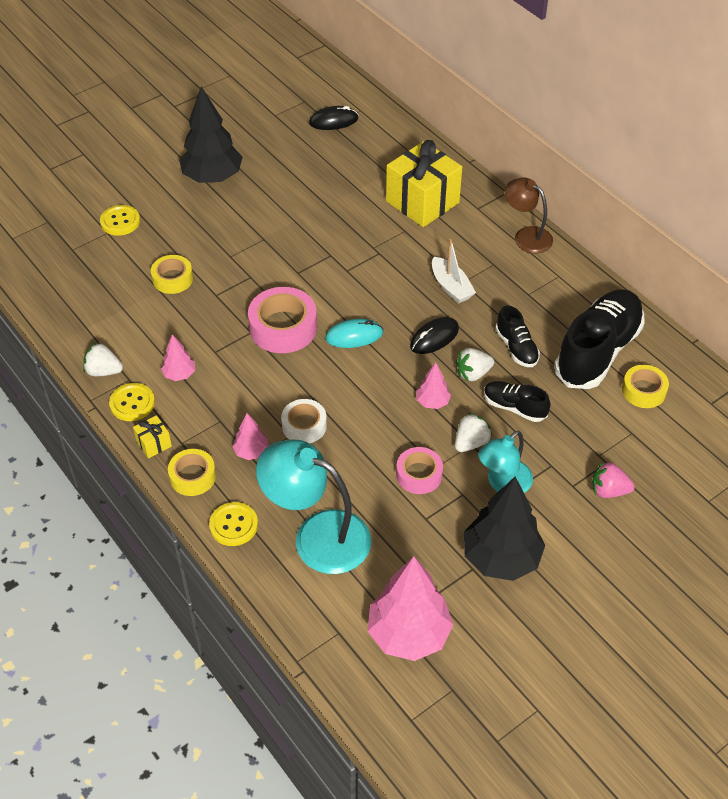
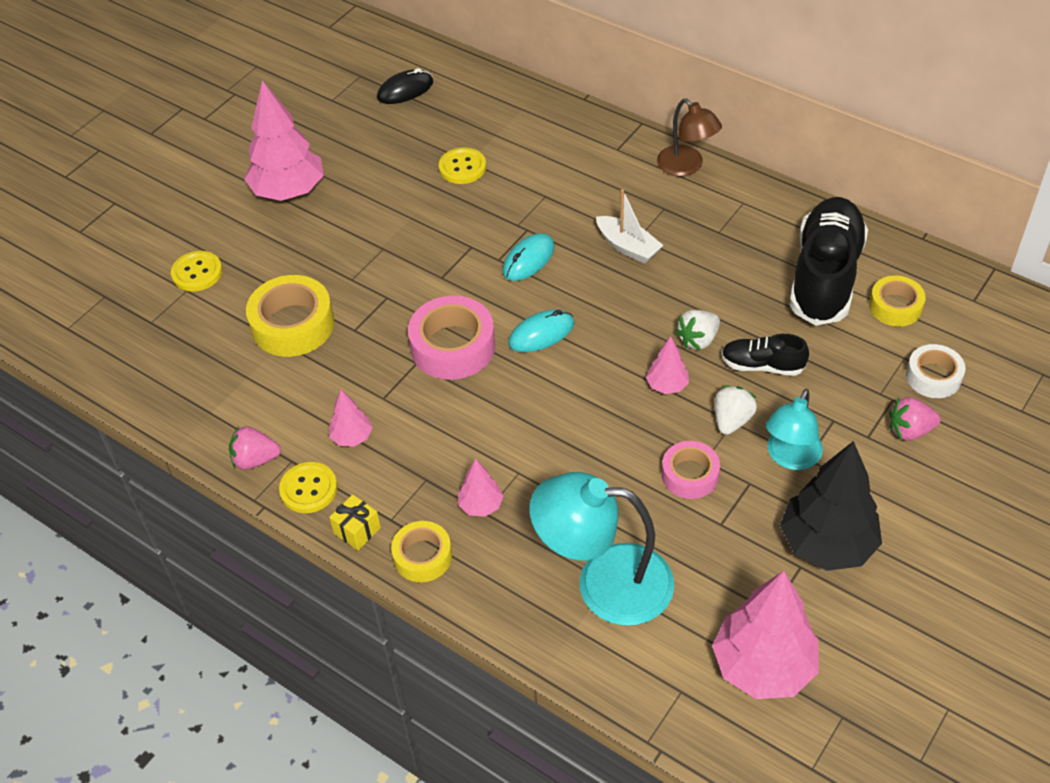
camera: 15 degrees left, 0 degrees up
(103, 371) = (255, 460): white strawberry -> pink strawberry
(172, 279) = (293, 324): yellow tape -> yellow tape, size x1.62
(212, 177) = (289, 191): black tree -> pink tree
(233, 525) = (498, 600): yellow button -> yellow button (462, 167)
(304, 426) = (530, 456): white tape -> white tape (933, 377)
(369, 276) = (528, 260): none -> turquoise mouse
(422, 202) = (551, 158): yellow gift -> none
(434, 338) = (635, 310): black mouse -> none
(516, 348) = (733, 296): black shoe -> none
(526, 236) = (686, 167): brown lamp -> brown lamp turned 150 degrees counterclockwise

